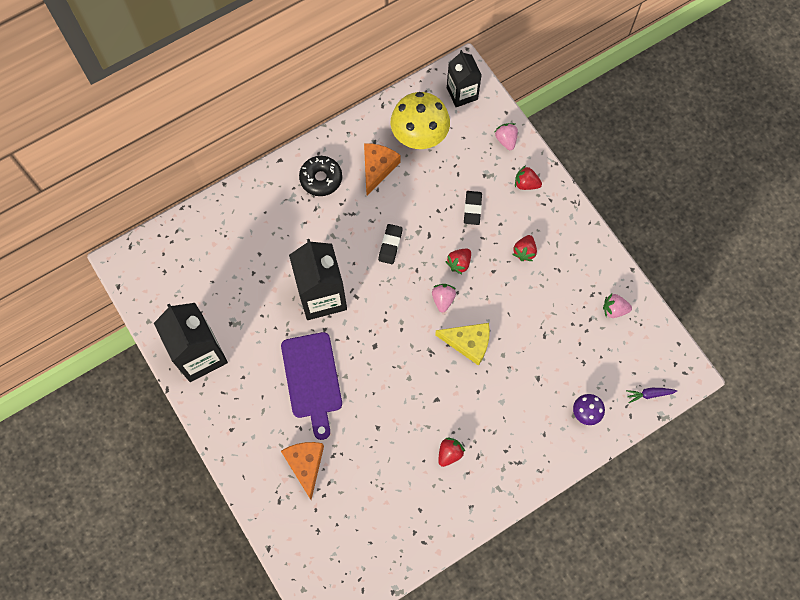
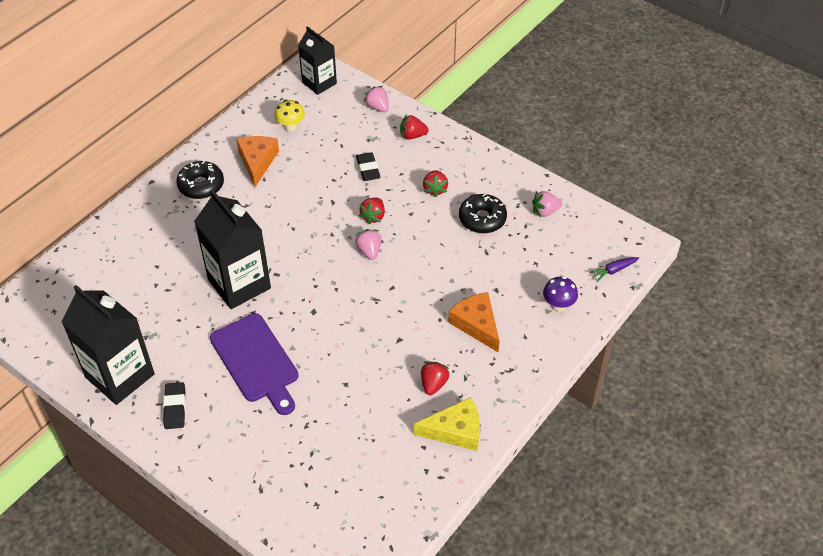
camera: 20 degrees left, 20 degrees down
(305, 465) = (278, 444): orange cheese -> orange cheese (476, 324)
(390, 245) = (295, 220): black eraser -> black eraser (175, 407)
(419, 138) = (290, 127): yellow mushroom -> yellow mushroom, size x0.49
(468, 343) = (411, 280): yellow cheese -> yellow cheese (455, 430)
(554, 299) = (482, 219): none -> black donut

